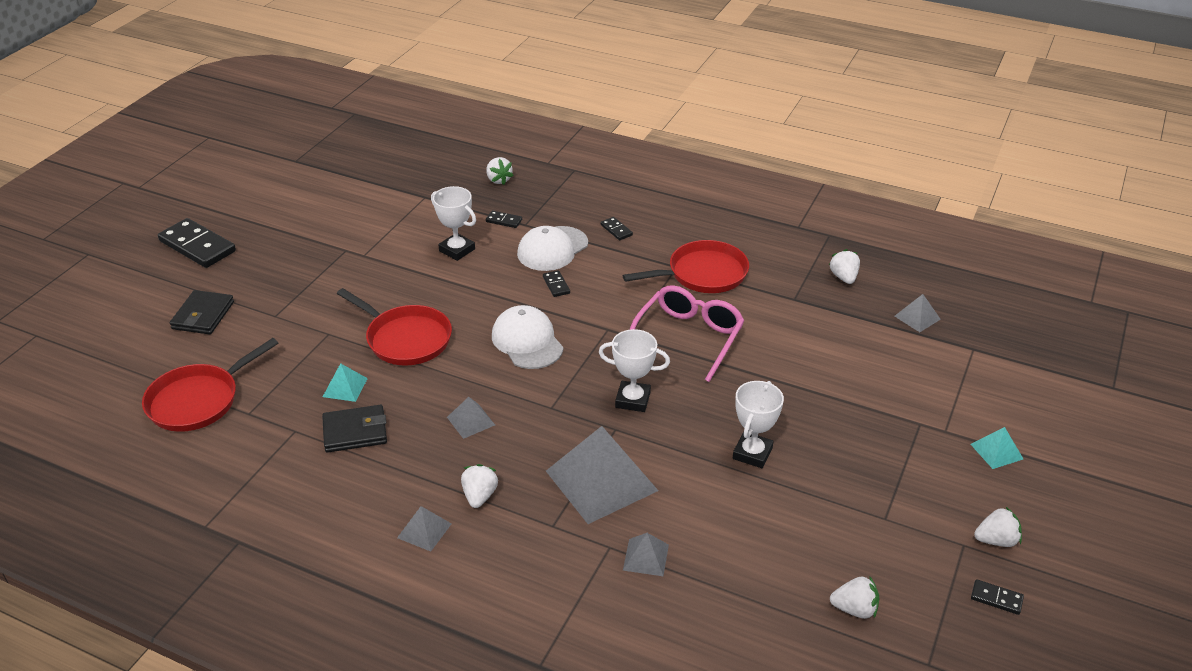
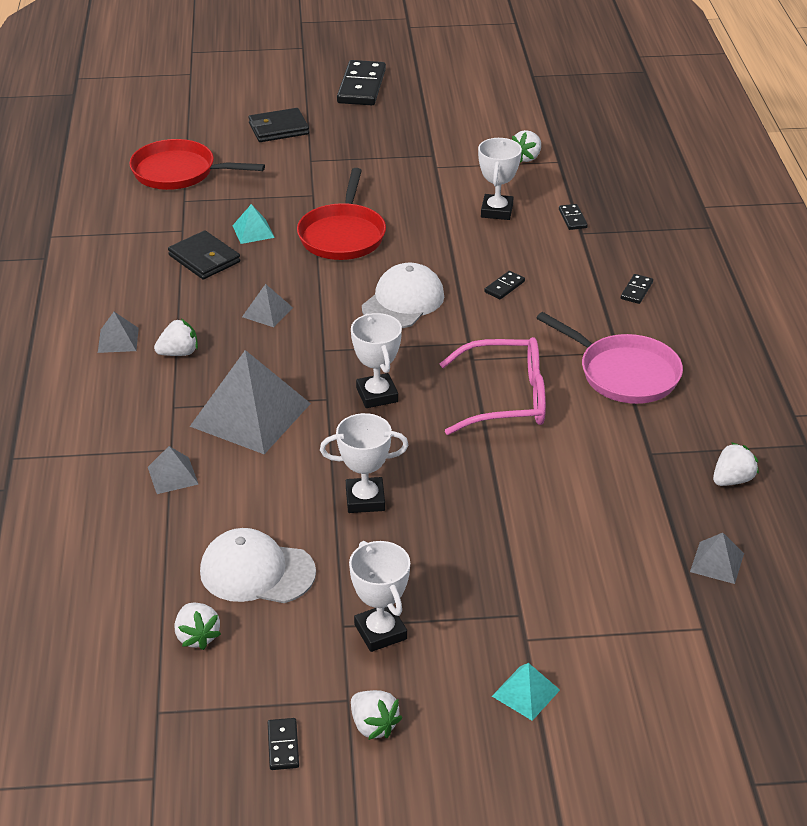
camera: 60 degrees right, 0 degrees up
(498, 180) = (636, 190): white strawberry -> white strawberry (527, 157)
(552, 249) = (559, 263): white cap -> white cap (257, 572)
(703, 274) = (624, 373): red pan -> pink pan
(902, 500) = (380, 632): none -> white trophy

